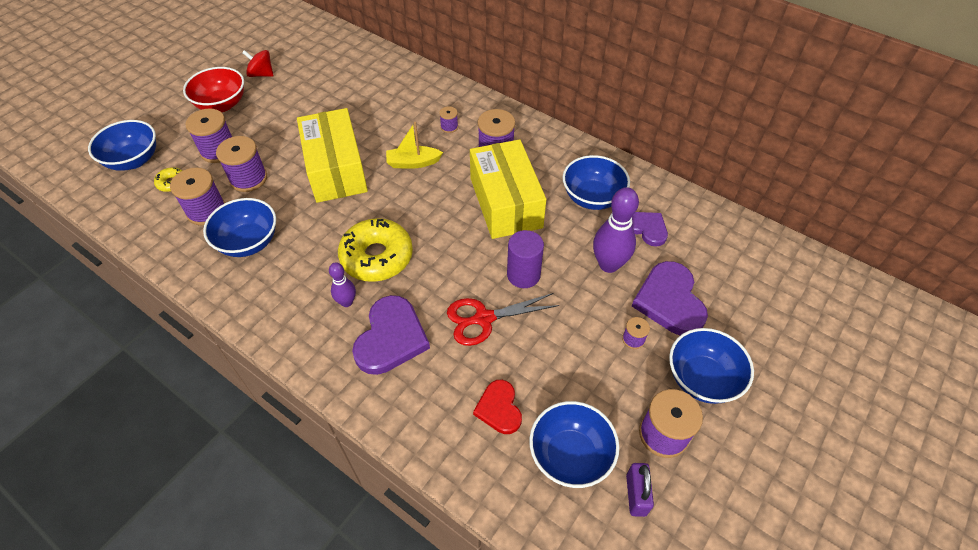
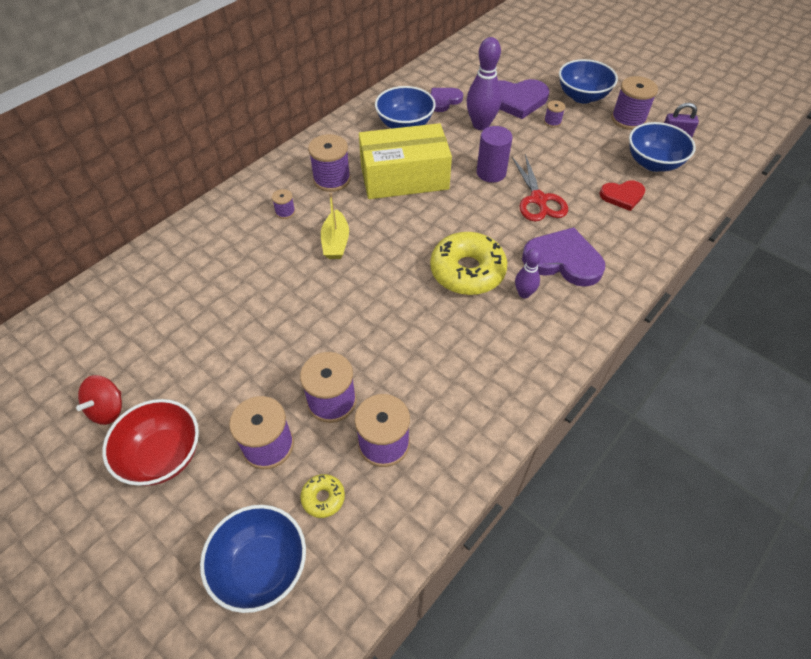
camera: 85 degrees left, 0 degrees up
(248, 242) = (440, 388): blue bowl -> none
(336, 169) = (332, 310): yellow box -> none

